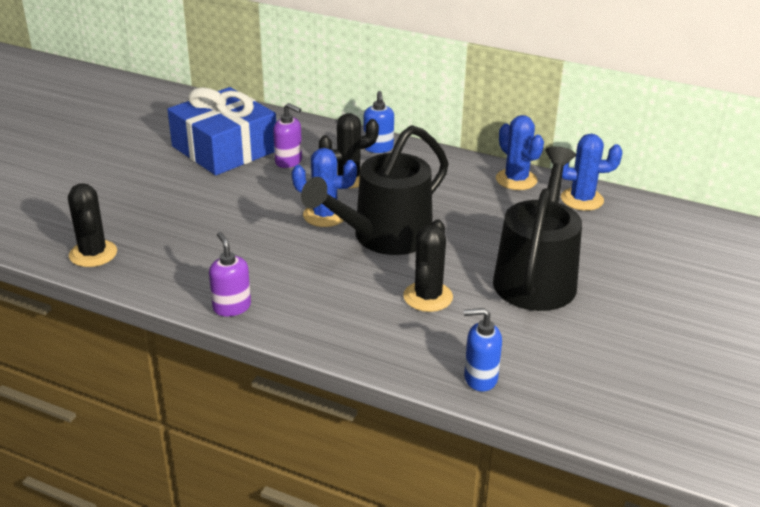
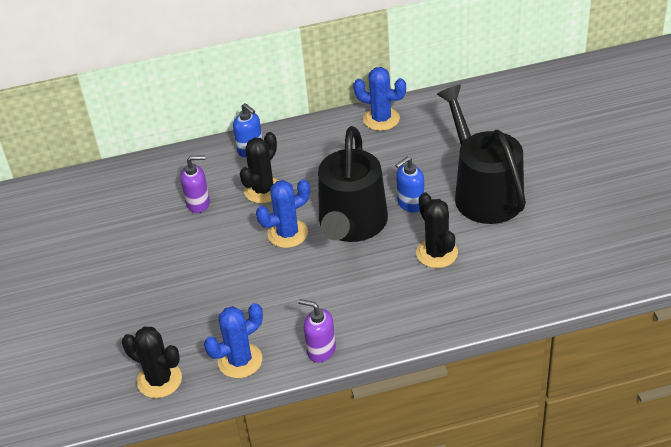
camera: 35 degrees left, 10 degrees up
(224, 149) = (130, 223): blue gift -> none
(480, 378) = (535, 290): blue soap dispenser -> blue soap dispenser (410, 204)
(582, 199) = (442, 110): blue cactus -> blue cactus (240, 361)

